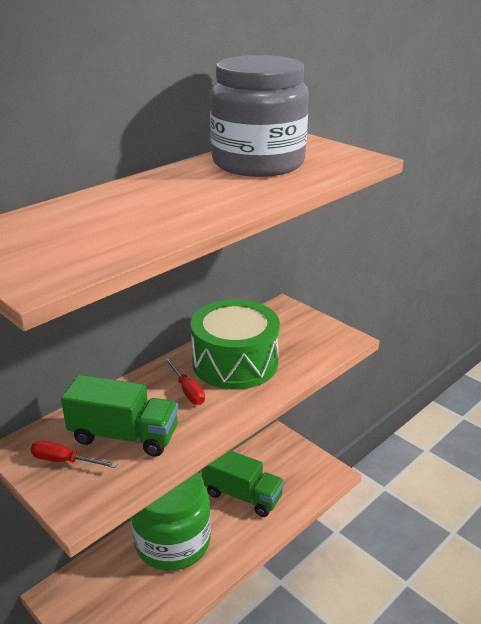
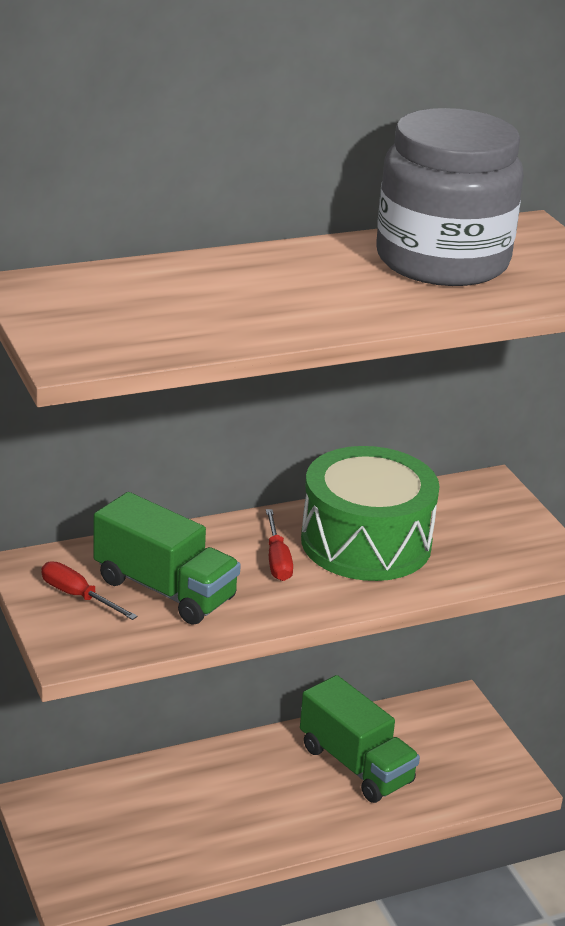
camera: 20 degrees right, 0 degrees up
(172, 541) = (223, 790): green jar -> none

